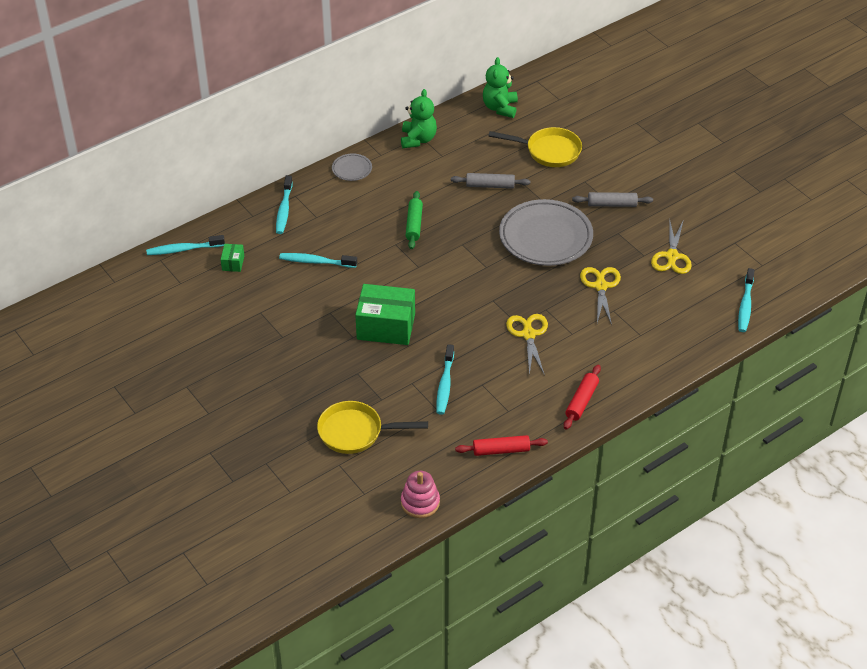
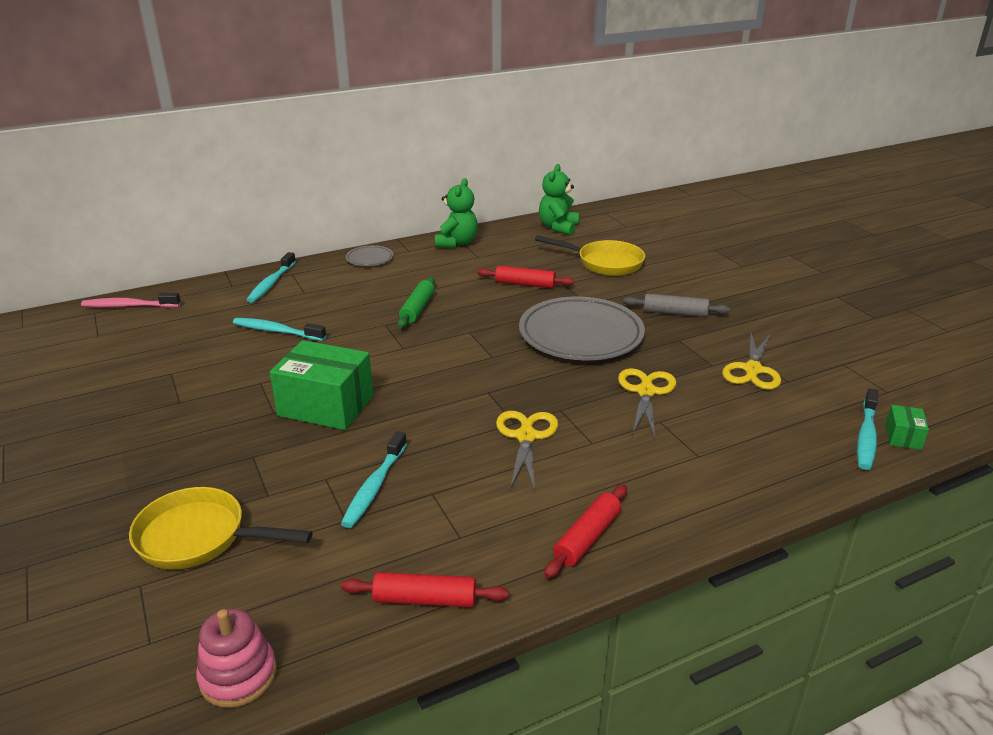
camera: 10 degrees right, 15 degrees down
(183, 249) = (129, 306): turquoise toothbrush -> pink toothbrush
(233, 263) = (176, 323): green box -> green box (903, 437)
(490, 186) = (525, 284): grey rolling pin -> red rolling pin

